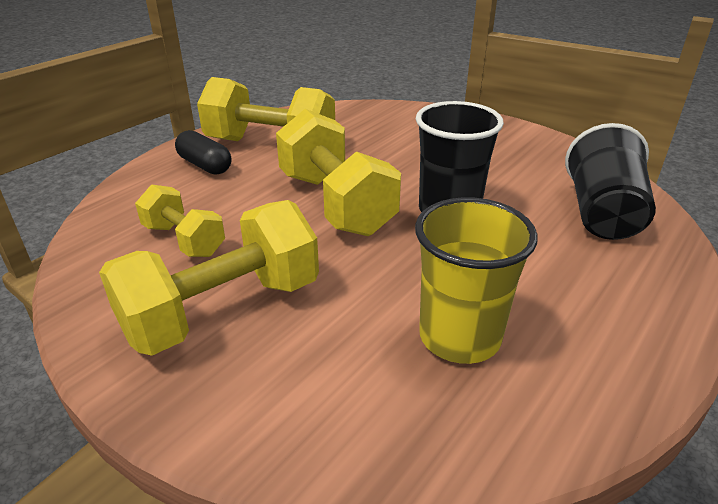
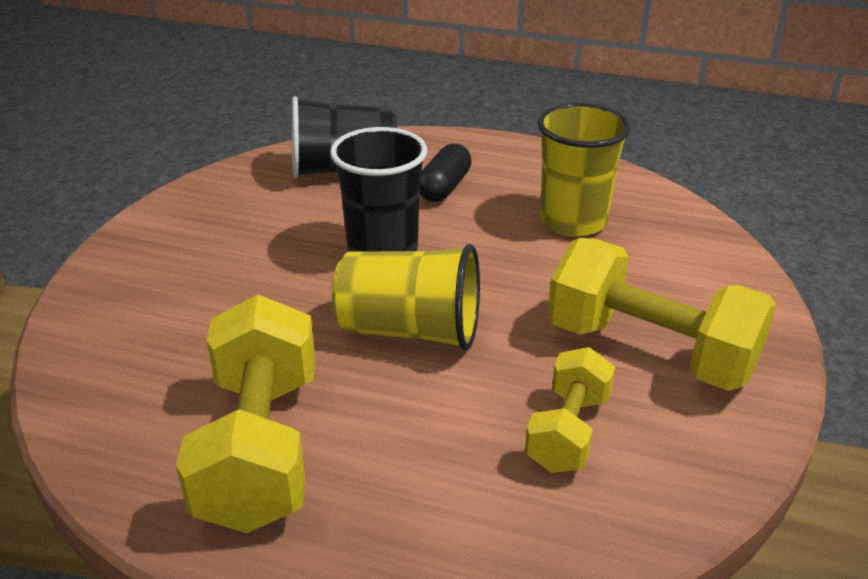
camera: 110 degrees left, 0 degrees up
(205, 165) = (363, 504): black capsule -> black capsule (444, 187)
(336, 203) = (410, 330): yellow dumbbell -> yellow cup

